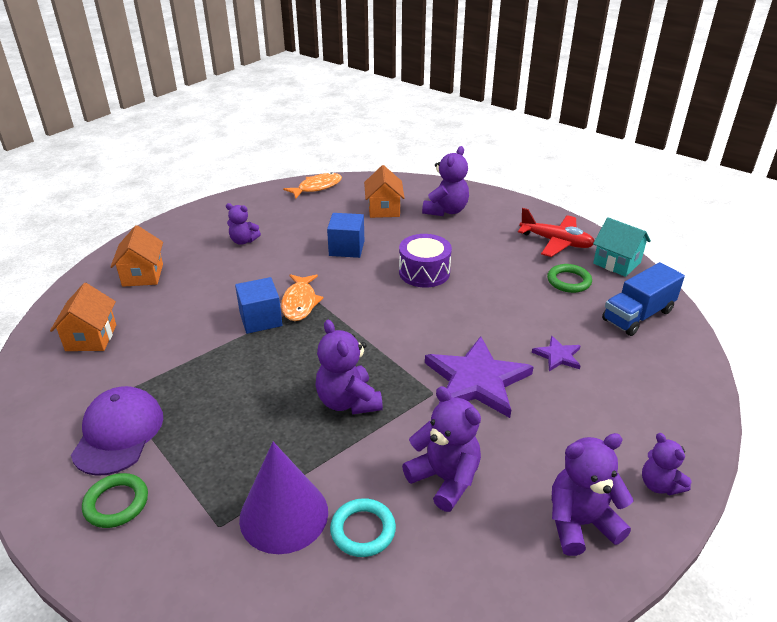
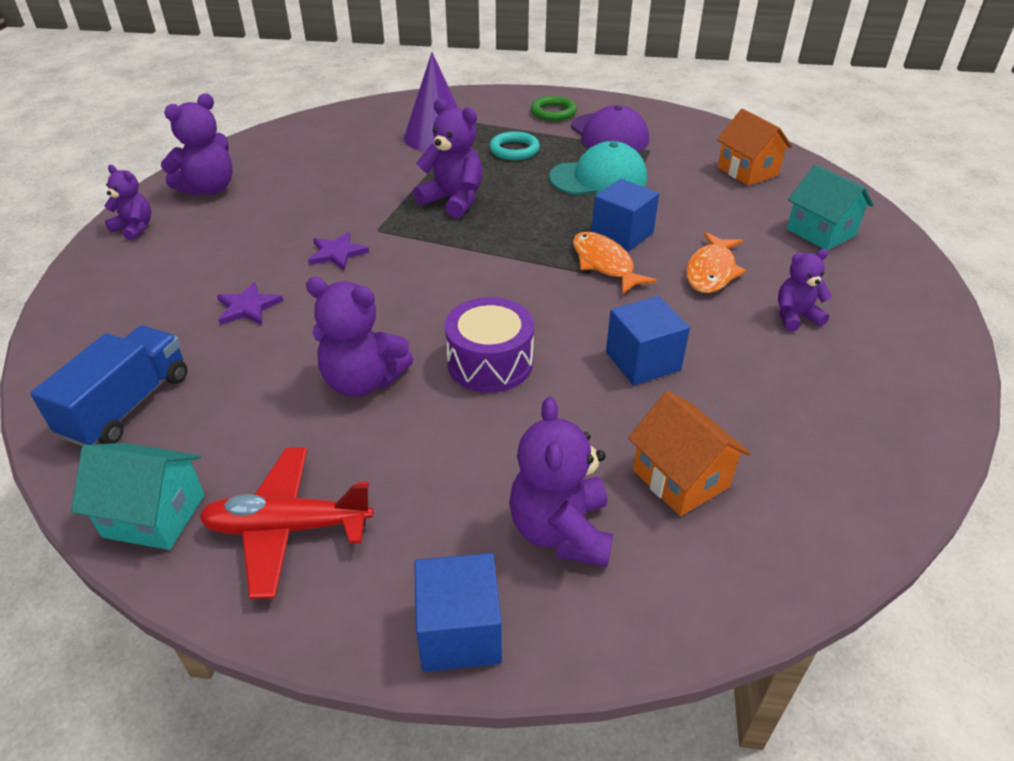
camera: 150 degrees right, 5 degrees up
(143, 275) = (820, 232): orange house -> turquoise house
(206, 378) = (598, 178): none -> turquoise cap
(317, 187) = (873, 487): orange fish -> orange fish (711, 271)
(363, 530) = (375, 145): turquoise ring -> turquoise ring (514, 150)
(445, 479) = (330, 181): purple teddy bear -> purple teddy bear (363, 381)
(476, 380) = (337, 253): purple star -> purple star, size x0.47
(501, 201) = (459, 632): none -> blue cube
(568, 281) = (248, 433): green ring -> none

